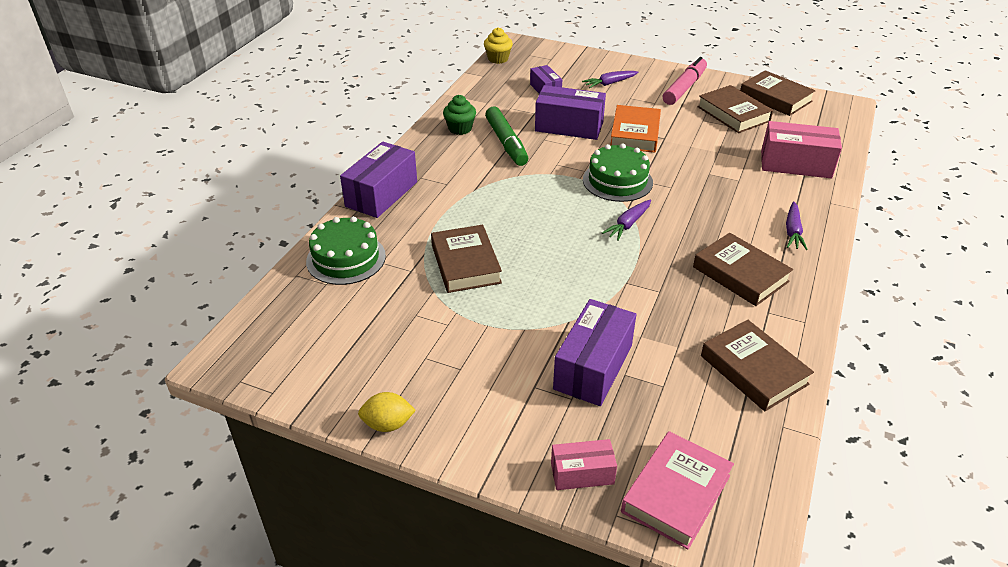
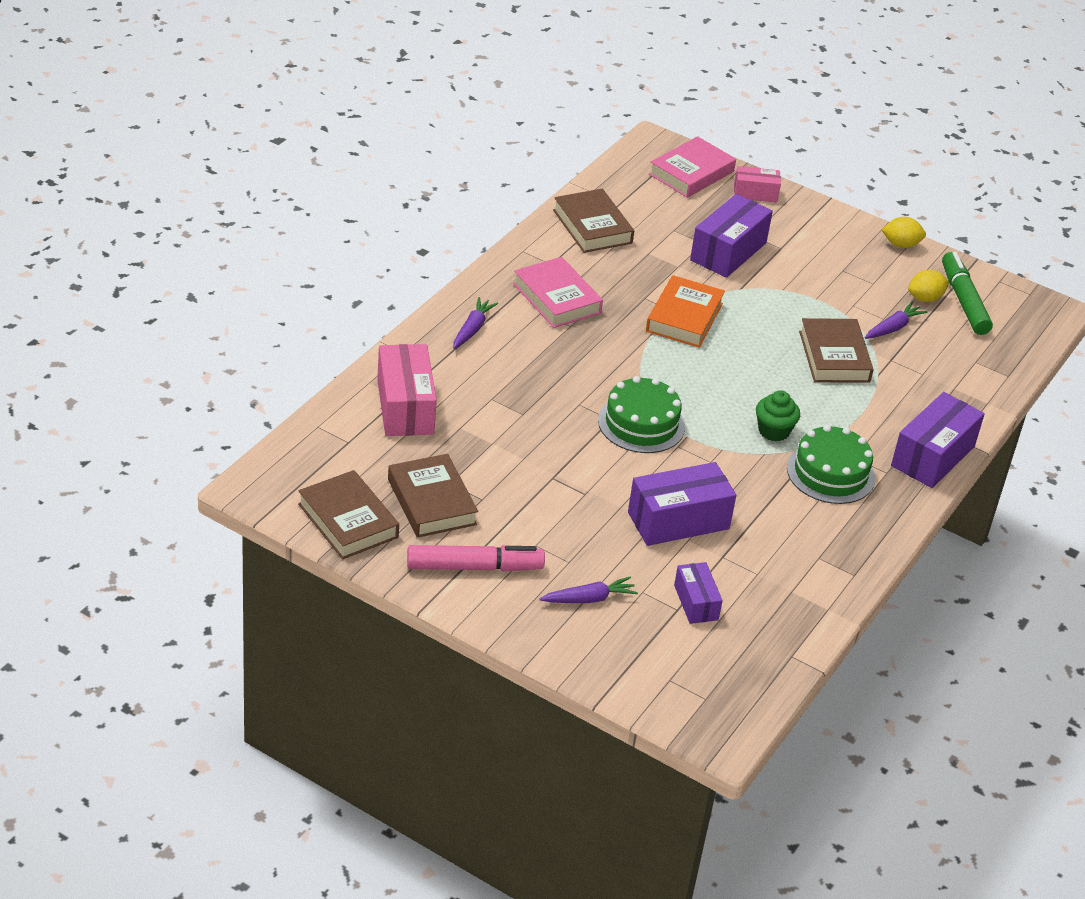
camera: 175 degrees left, 0 degrees up
(346, 258) = (960, 384): green cake -> green cake (830, 473)
(367, 349) = (925, 298): none -> yellow lemon
(460, 129) = (834, 544): green cupcake -> green cupcake (773, 431)
(498, 59) = (762, 696): yellow cupcake -> none
(506, 143) = (772, 507): green marker -> green marker (964, 301)
(569, 126) = (678, 521): purple box -> purple box turned 45 degrees counterclockwise
(628, 224) = (649, 368): purple carrot -> purple carrot (893, 328)
(635, 134) = (590, 491): orange book -> orange book (684, 317)
(684, 88) = (474, 567): pink marker -> pink marker turned 135 degrees counterclockwise
(740, 274) = (557, 298): brown book -> pink book
(795, 164) = (405, 407): pink box -> pink box turned 60 degrees clockwise

